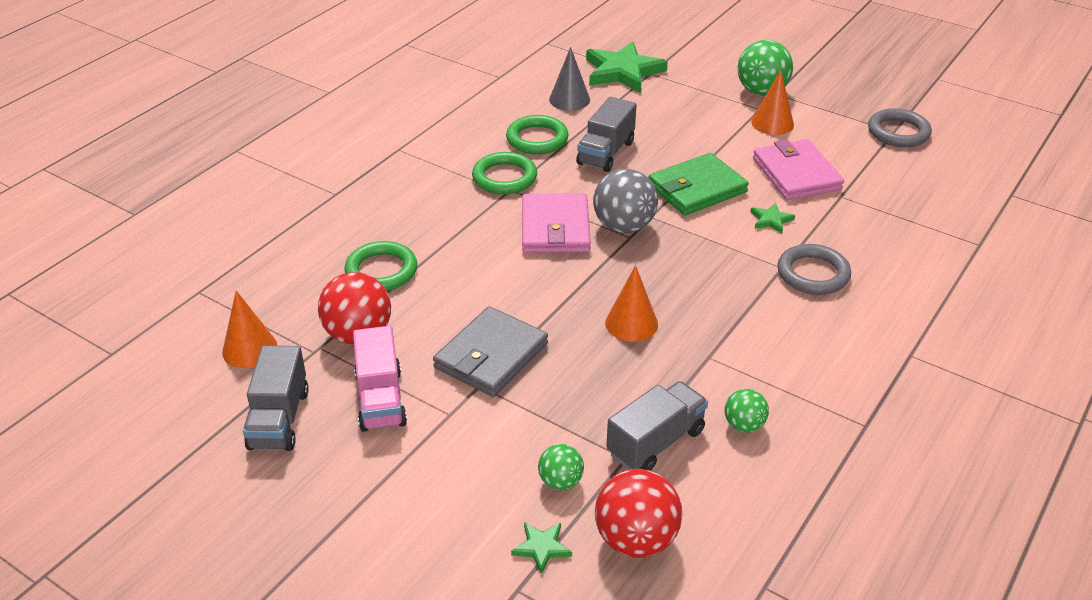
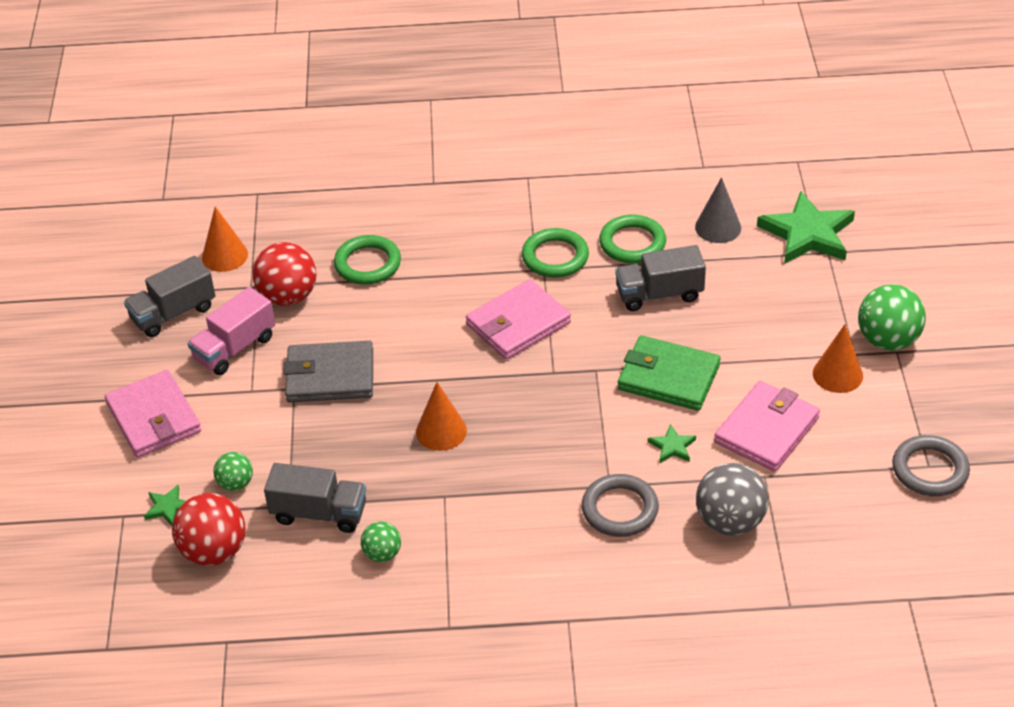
camera: 55 degrees right, 5 degrees up
(405, 501) = (153, 418): none -> pink wallet
(624, 226) = (563, 361): grey ball -> grey ball (730, 522)

